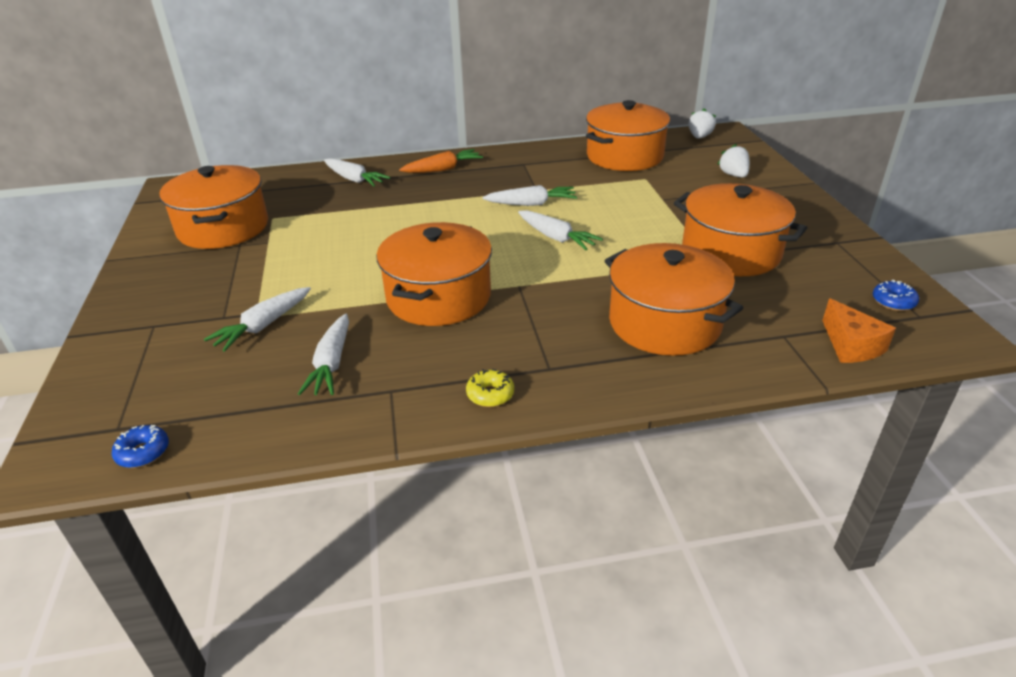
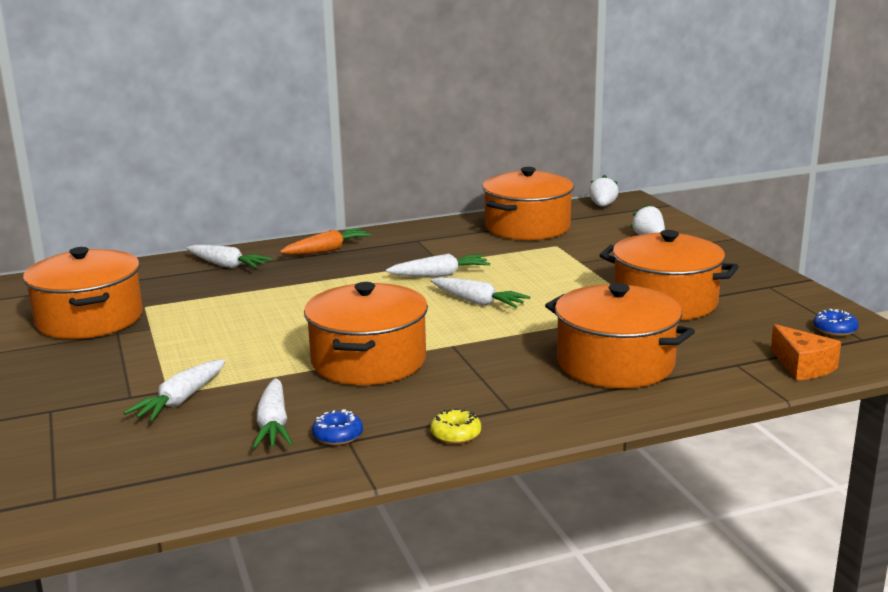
camera: 10 degrees left, 15 degrees down
(143, 452) = (95, 514): blue donut -> blue donut (338, 436)

